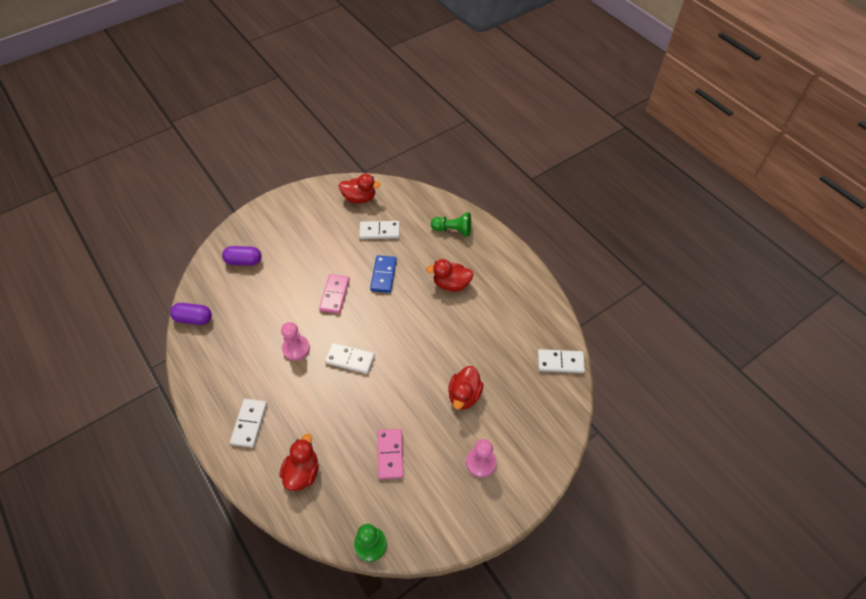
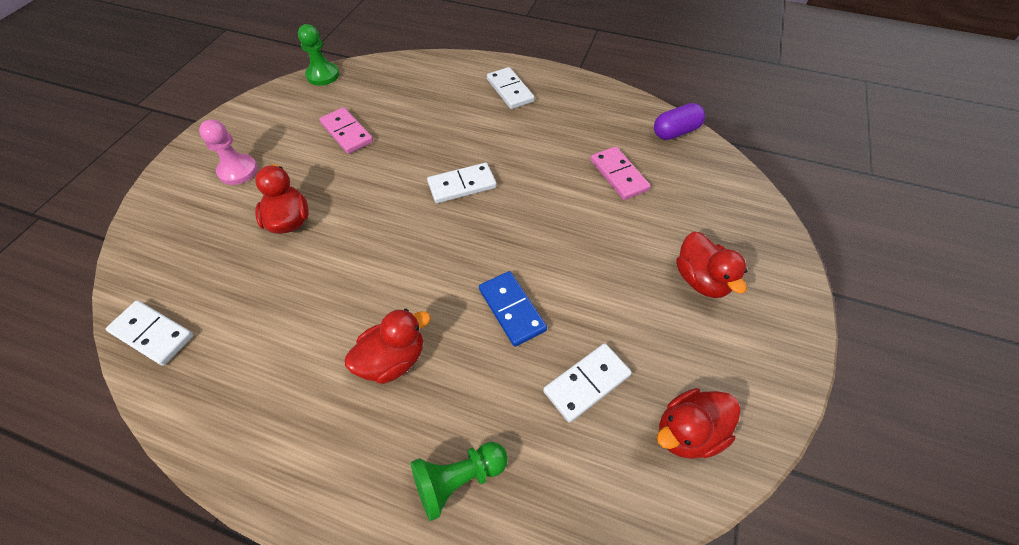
camera: 145 degrees right, 0 degrees up
(244, 261) = (713, 215): purple capsule -> none
(296, 348) = (534, 163): pink pawn -> none
(302, 472) = (424, 85): red duck -> red duck (701, 279)
(335, 295) = (552, 242): pink domino -> pink domino (618, 175)
(560, 362) = (153, 334): white domino -> white domino turned 60 degrees clockwise

